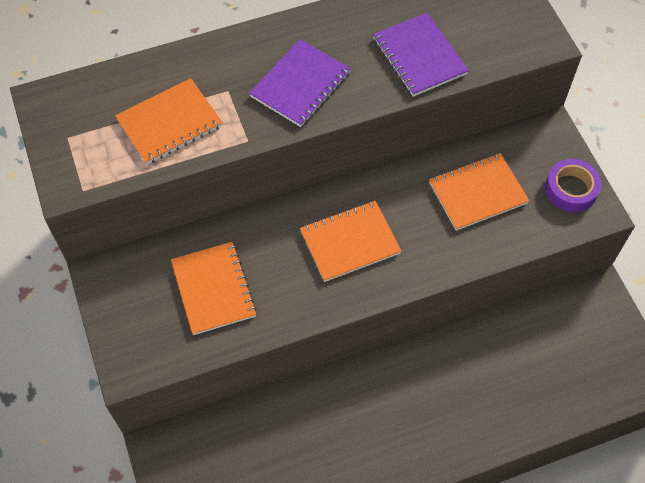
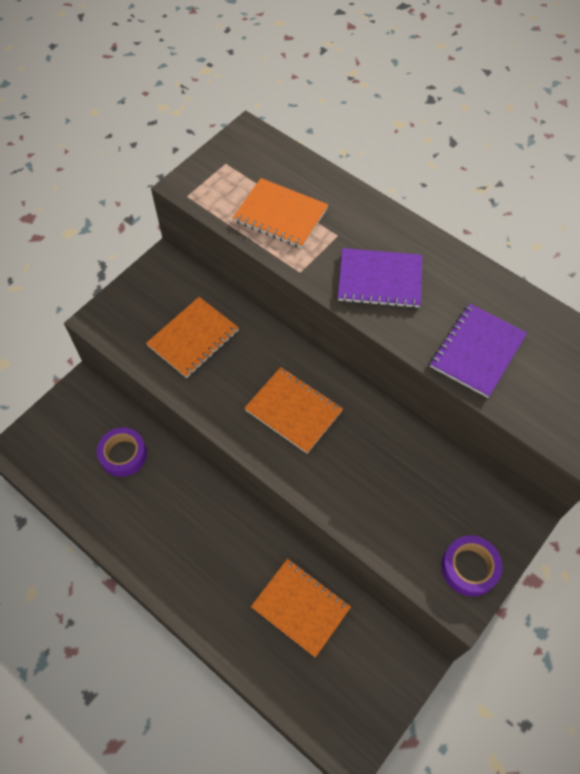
camera: 60 degrees right, 0 degrees up
(264, 440) = (123, 454): none -> purple tape
(478, 193) = (408, 487): orange notebook -> orange notebook (300, 607)

